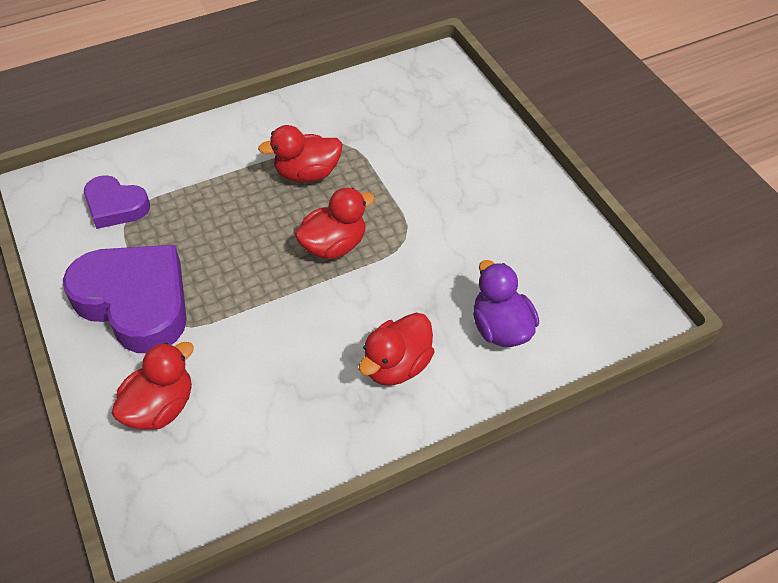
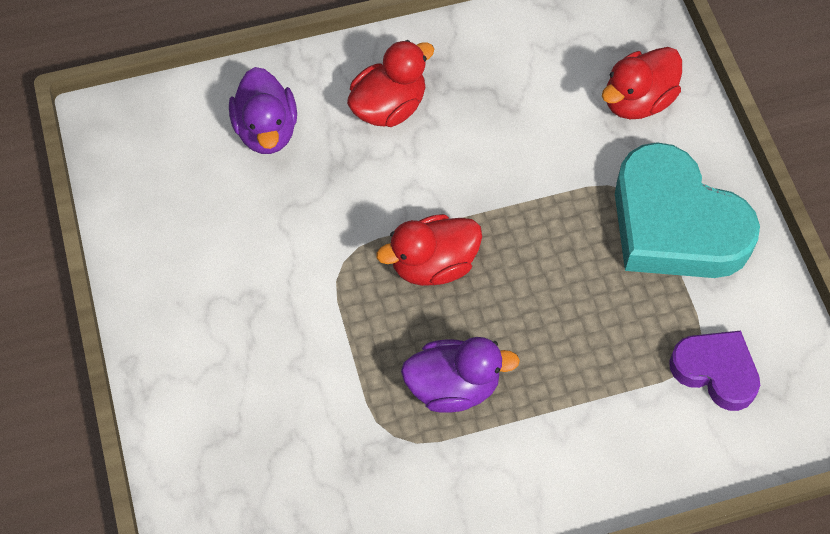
camera: 170 degrees left, 10 degrees up
(135, 302) = (675, 224): purple heart -> turquoise heart
(307, 173) = (453, 386): red duck -> purple duck

